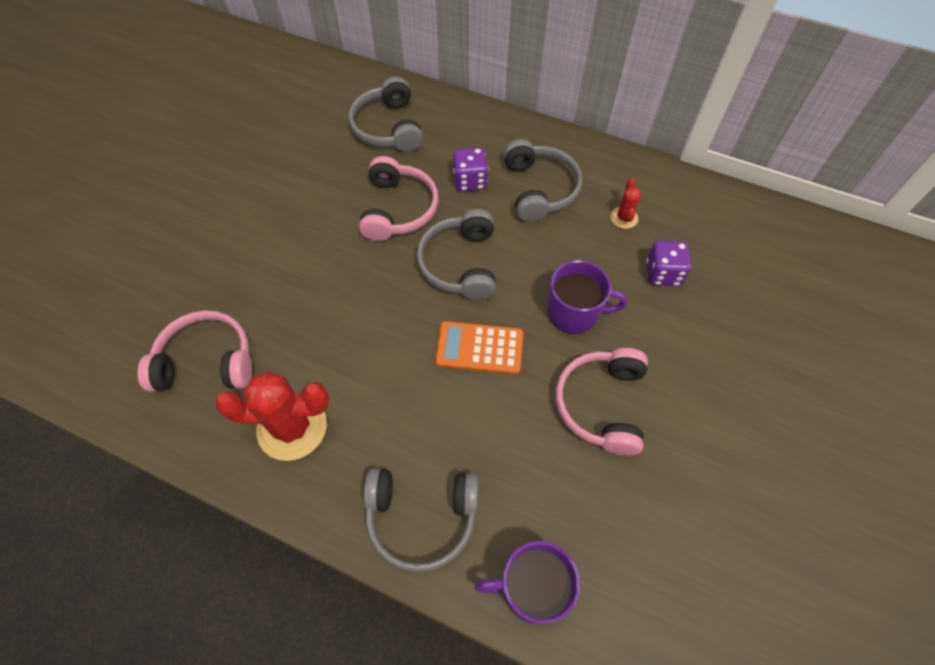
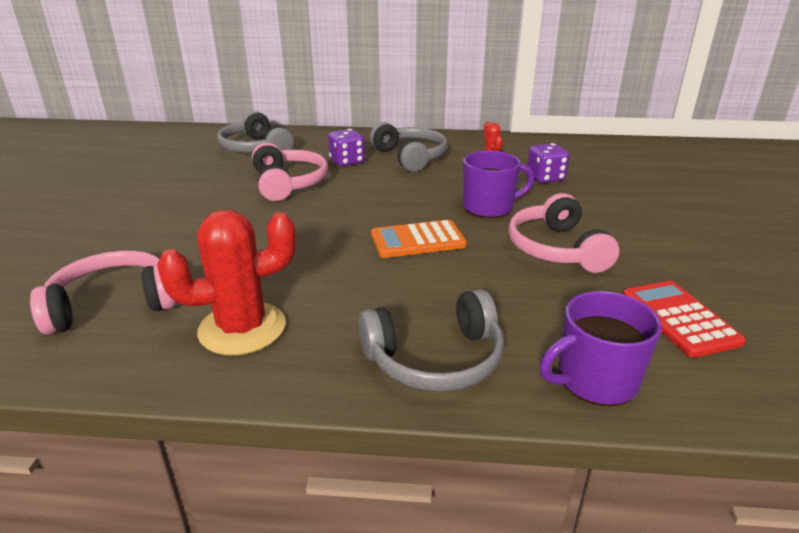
camera: 20 degrees left, 30 degrees down
(460, 264) = (366, 200): grey headphones -> none
(651, 542) = (679, 318): none -> red calculator

